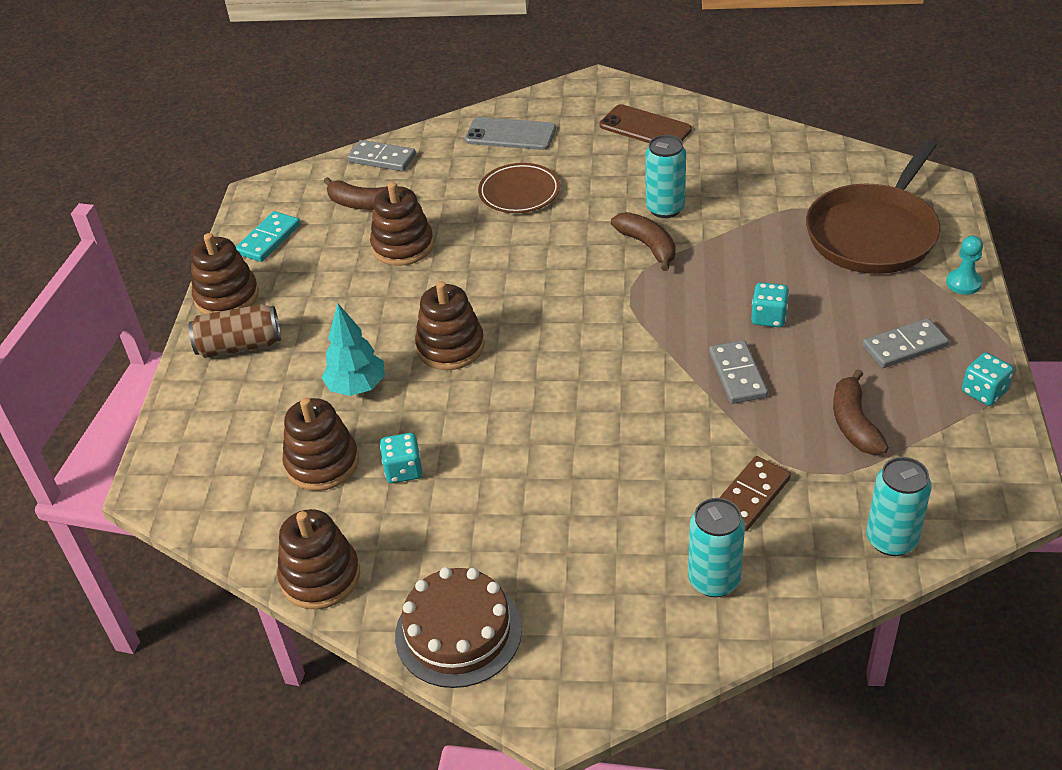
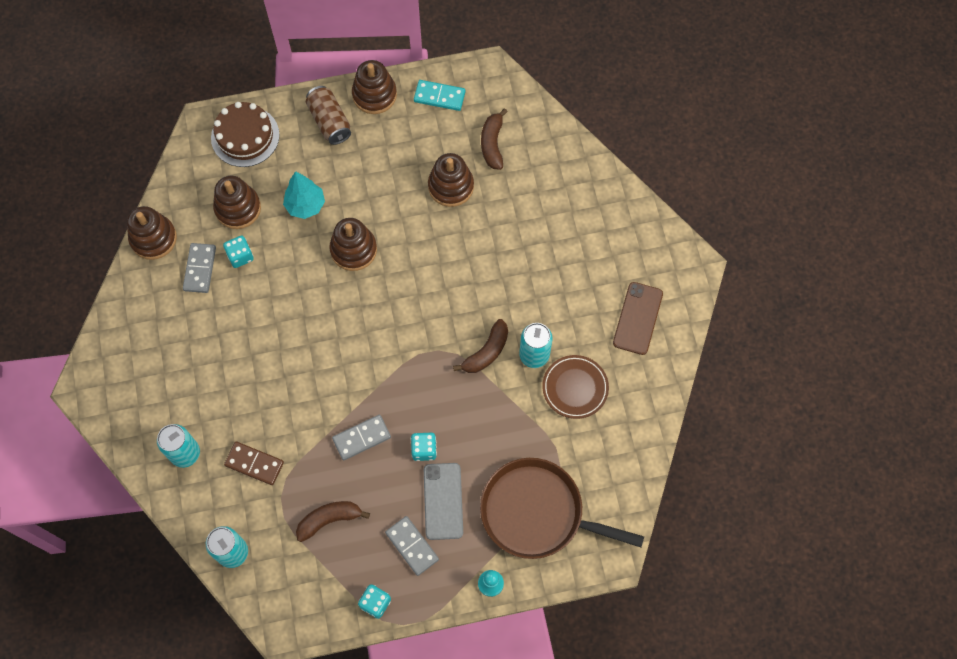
camera: 70 degrees right, 25 degrees up
(382, 158) = (551, 138): grey domino -> grey domino (200, 269)
(458, 632) = (127, 323): brown cake -> brown cake (245, 136)
(510, 134) = (603, 220): grey phone -> grey phone (443, 501)
(519, 192) = (531, 247): brown plate -> brown plate (575, 388)

